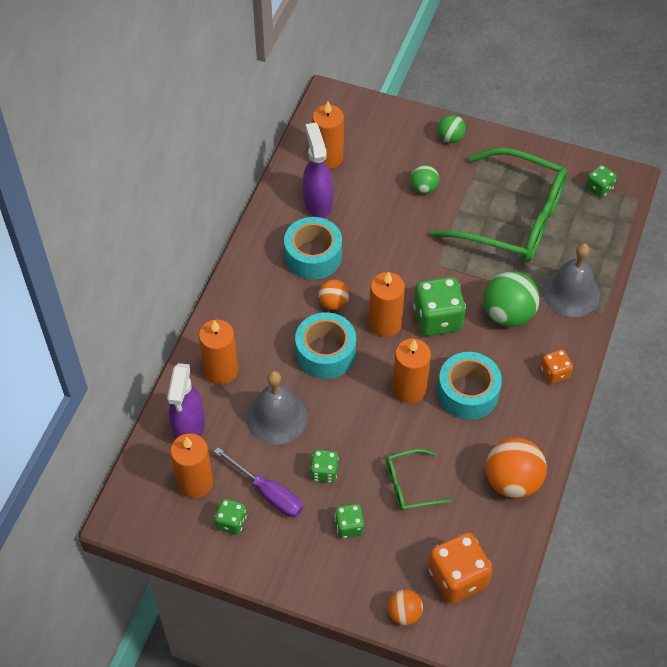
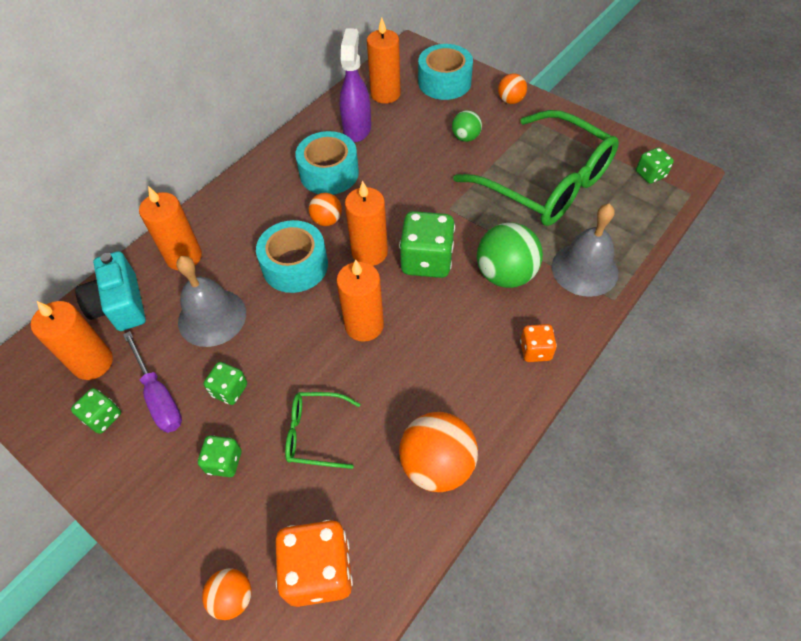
camera: 20 degrees right, 0 degrees up
(189, 428) = (120, 305): purple spray bottle -> turquoise camera
(450, 138) = (510, 100): green ball -> orange ball
(468, 393) = (427, 346): turquoise tape -> turquoise tape (444, 82)

